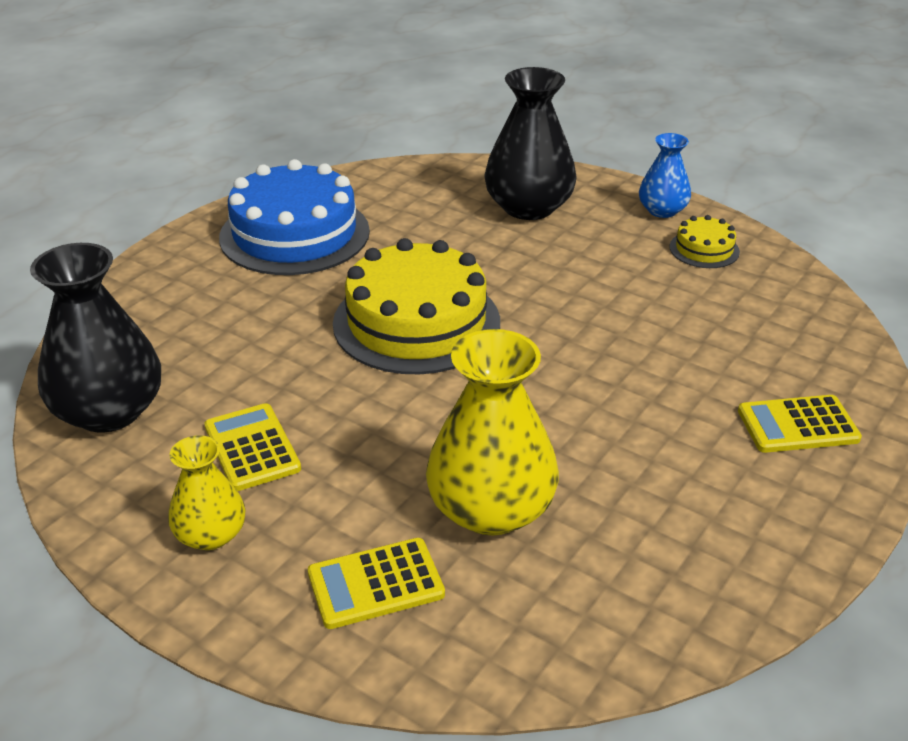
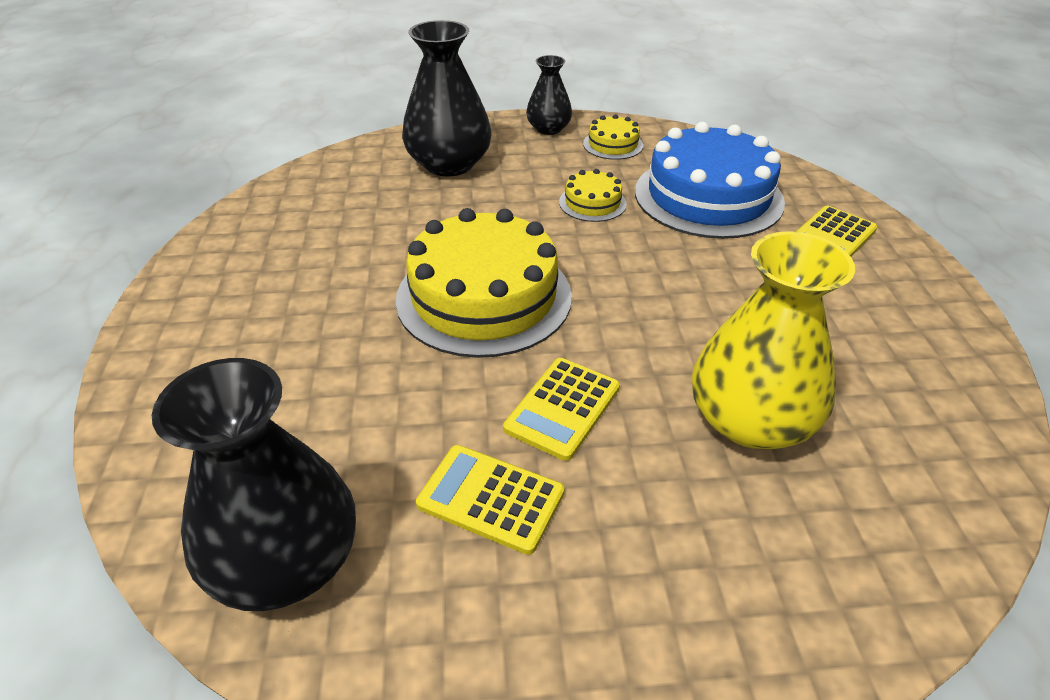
camera: 40 degrees left, 5 degrees up
(211, 534) = (568, 617): yellow vase -> none
(294, 234) = (267, 272): blue cake -> blue cake (708, 196)
(375, 584) = (764, 551): yellow calculator -> yellow calculator (562, 408)
(607, 292) = (592, 203): none -> yellow cake
(662, 210) = (548, 129): blue vase -> black vase

